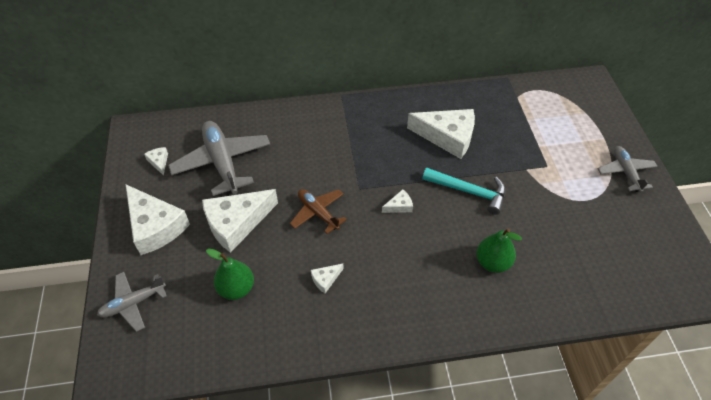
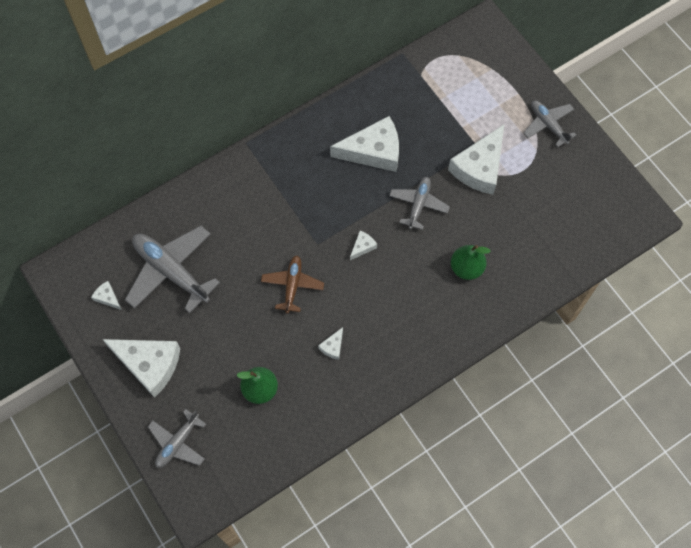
camera: 25 degrees left, 15 degrees up
(236, 223) = (223, 328): white cheese -> white cheese (479, 167)
(318, 213) = (292, 285): brown plane -> brown plane turned 75 degrees clockwise
(469, 192) = (418, 205): turquoise hammer -> grey plane

